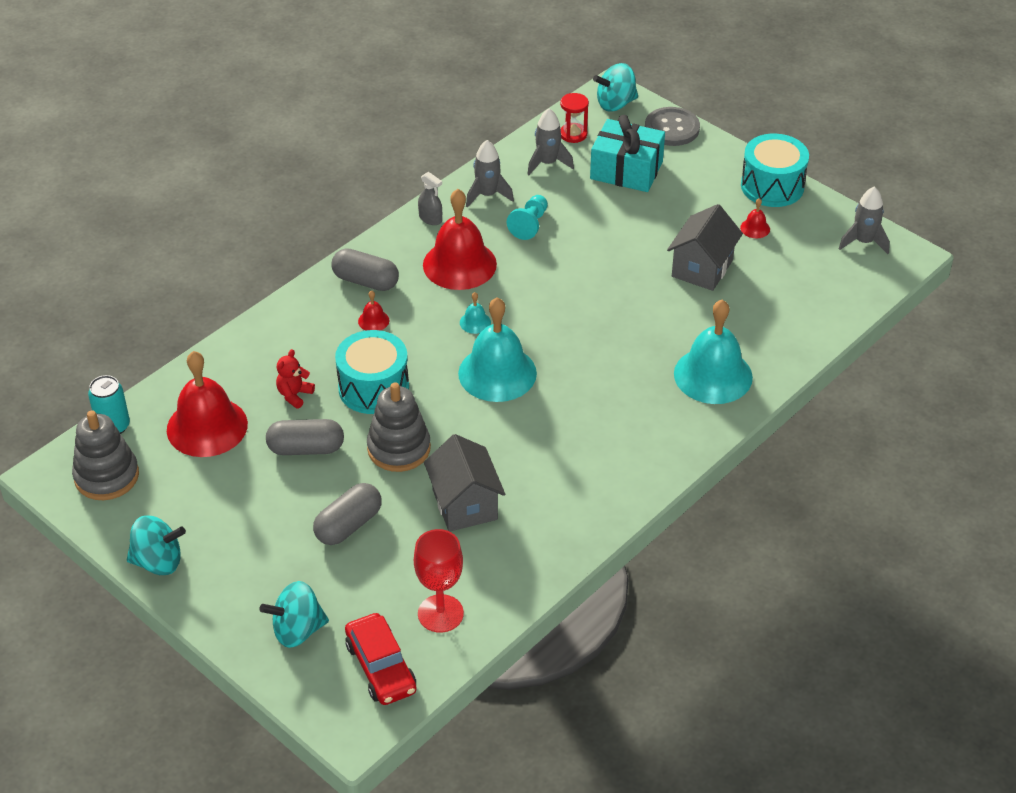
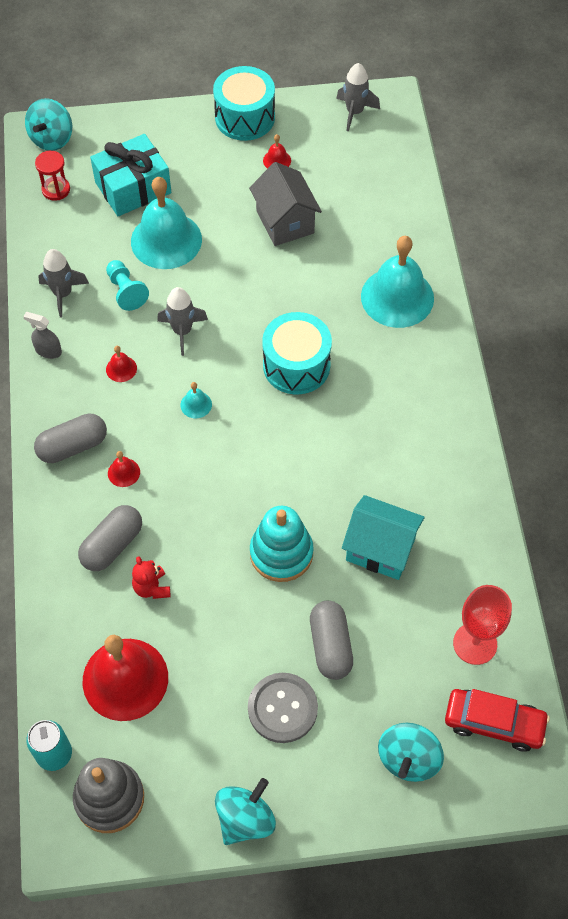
camera: 50 degrees left, 15 degrees up
(306, 448) = (220, 620): grey capsule -> grey capsule (112, 545)
(373, 388) = (199, 525): turquoise drum -> turquoise drum (296, 365)
(399, 448) = (281, 553): grey stacking toy -> turquoise stacking toy
(430, 218) = (48, 351): grey spray bottle -> grey spray bottle turned 150 degrees counterclockwise
(459, 264) = (121, 369): red bell -> red bell, size x0.41
(464, 504) = (380, 549): grey house -> turquoise house
(497, 373) = (265, 429): turquoise bell -> turquoise bell (166, 240)
(547, 163) = (70, 229): grey rocket -> grey rocket (182, 331)
(672, 128) = (118, 126): grey button -> grey button (282, 708)

